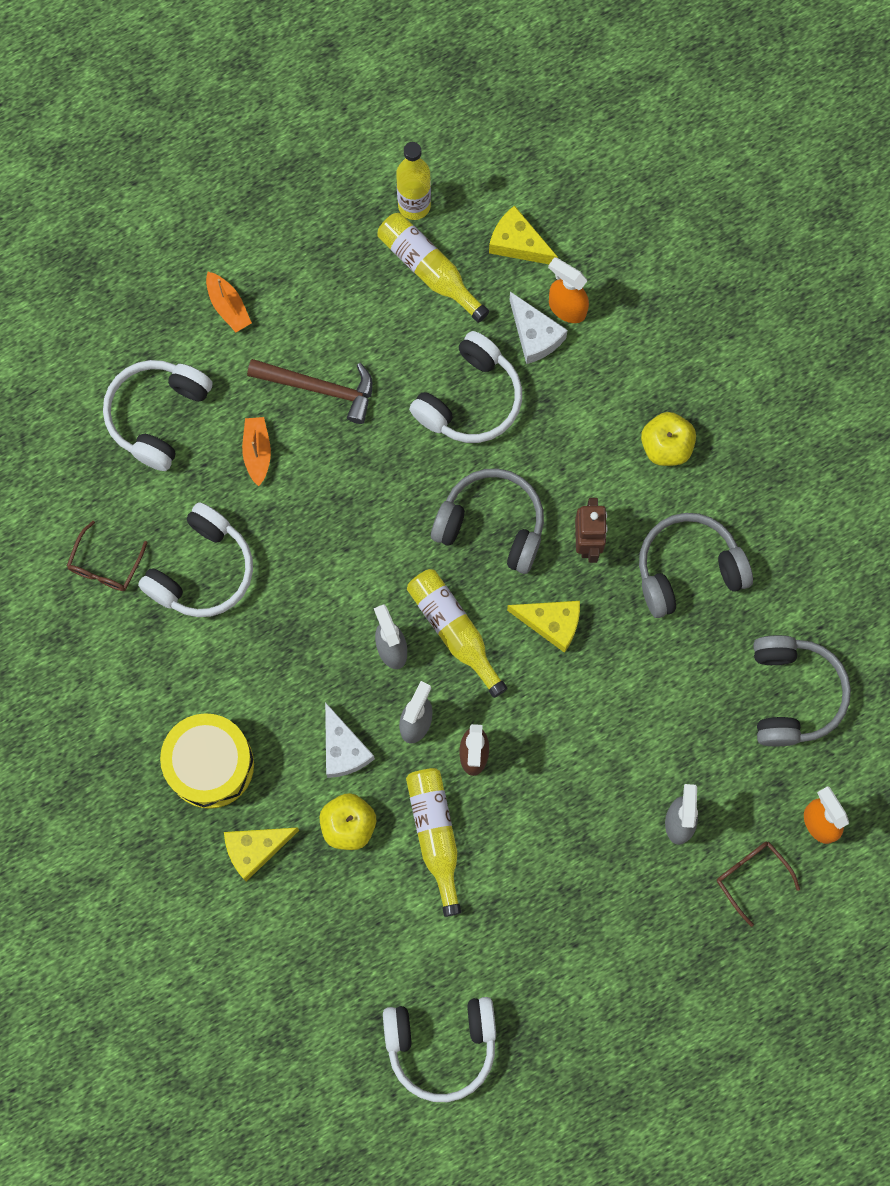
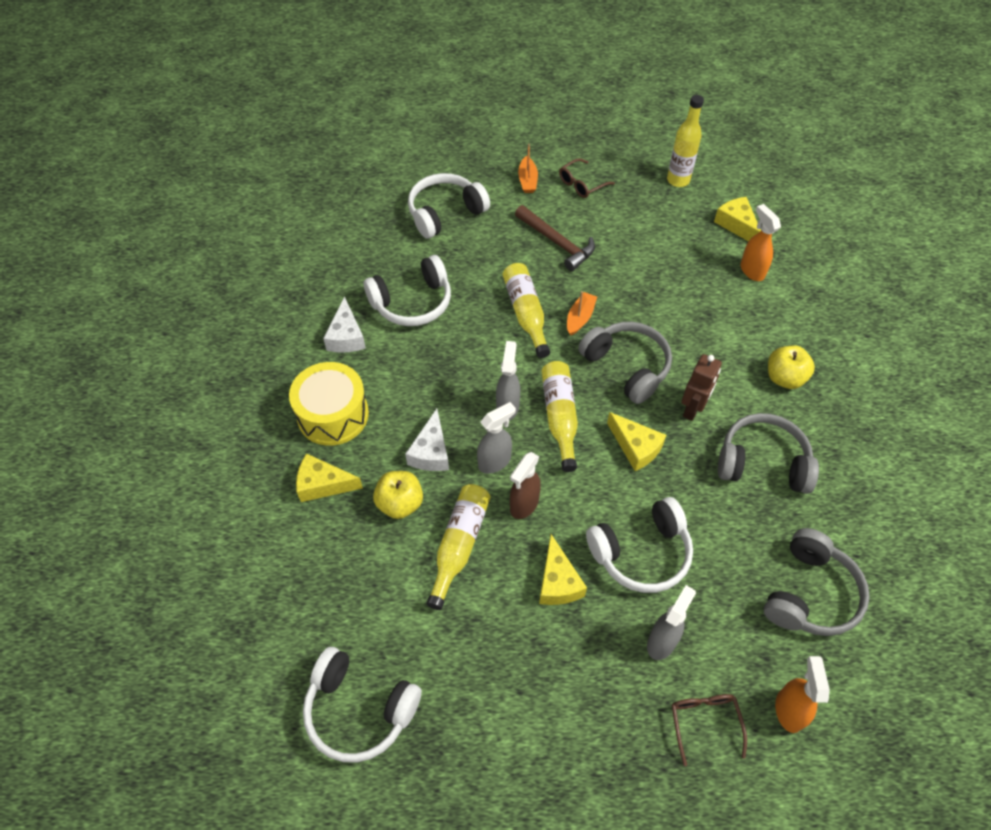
camera: 30 degrees right, 20 degrees down
(105, 565) = (354, 272): brown glasses -> brown glasses (581, 184)
(257, 452) = (494, 257): orange boat -> orange boat (580, 318)
(429, 269) = (668, 214): yellow bottle -> yellow bottle (526, 313)
(470, 399) = (655, 290): white headphones -> white headphones (641, 553)
(534, 335) = (721, 275): white cheese -> white cheese (346, 336)
(552, 818) = (558, 582): none -> yellow cheese

